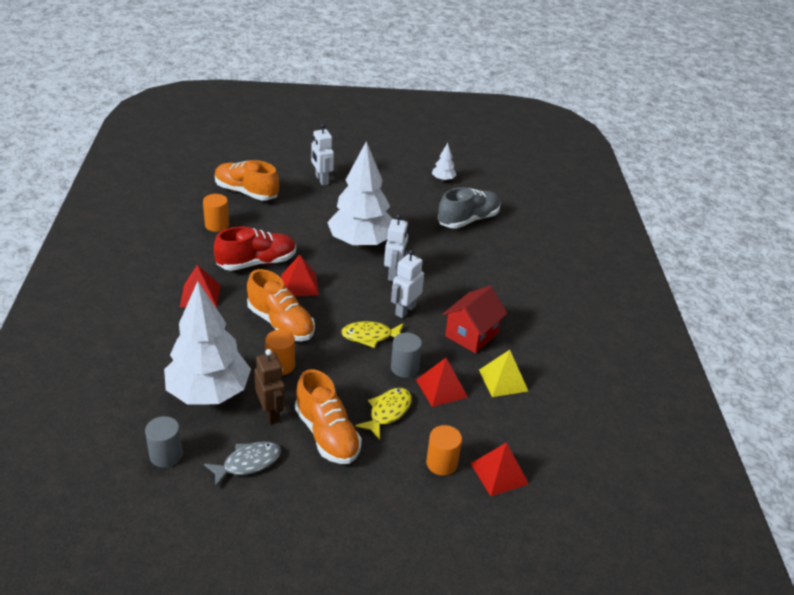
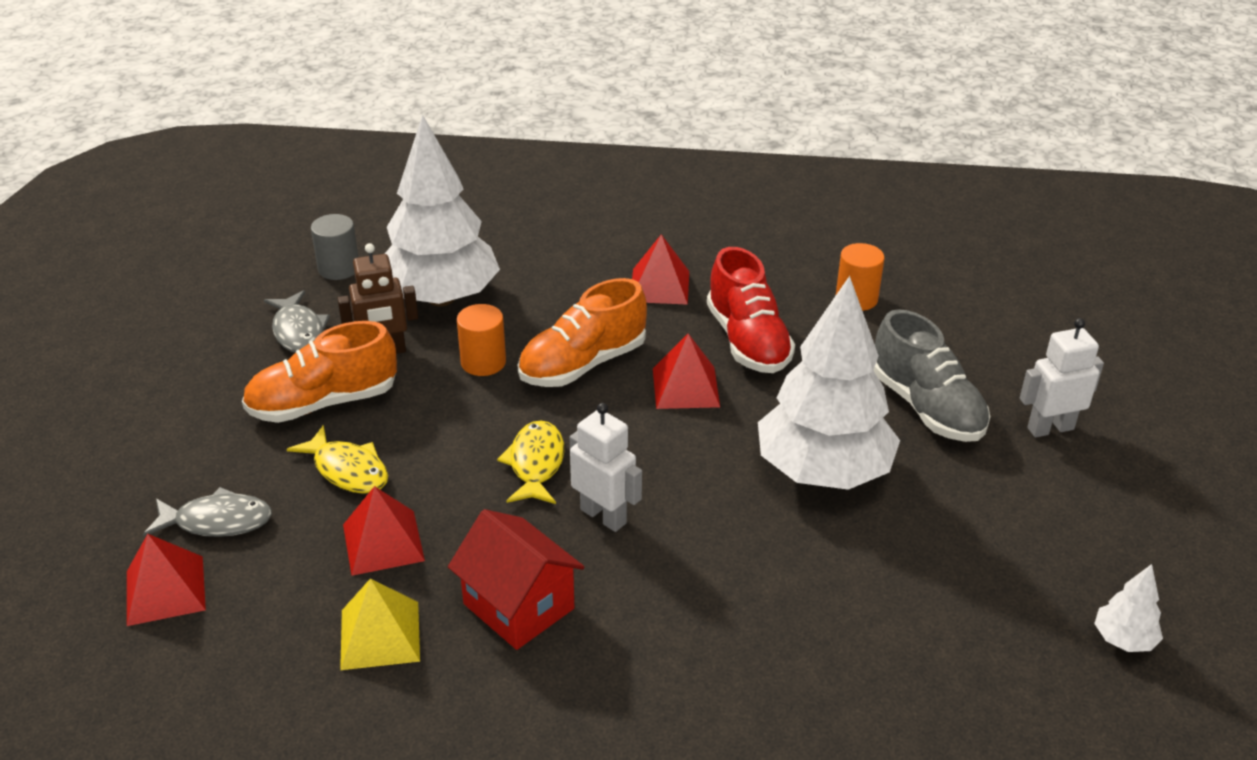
camera: 100 degrees right, 0 degrees up
(246, 192) = (971, 330): orange shoe -> none
(394, 274) = (719, 511): white robot -> none
(404, 368) = (446, 500): grey cylinder -> none
(441, 463) = (217, 521): orange cylinder -> grey fish
(468, 220) = (942, 664): grey shoe -> grey shoe (926, 407)

